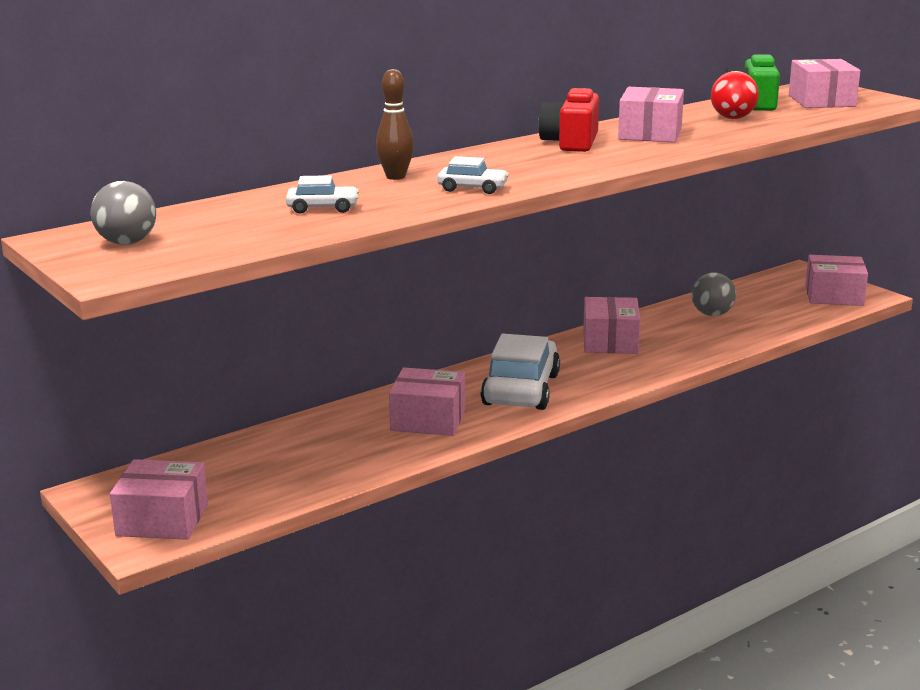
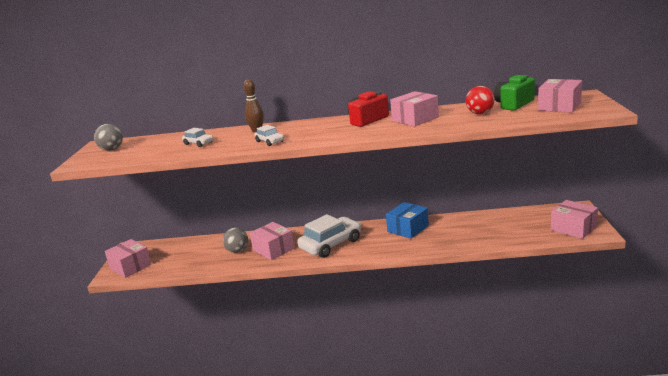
camera: 40 degrees right, 0 degrees up
(610, 342) = (408, 229): pink box -> blue box
(712, 314) = (483, 224): grey ball -> grey ball (237, 251)

